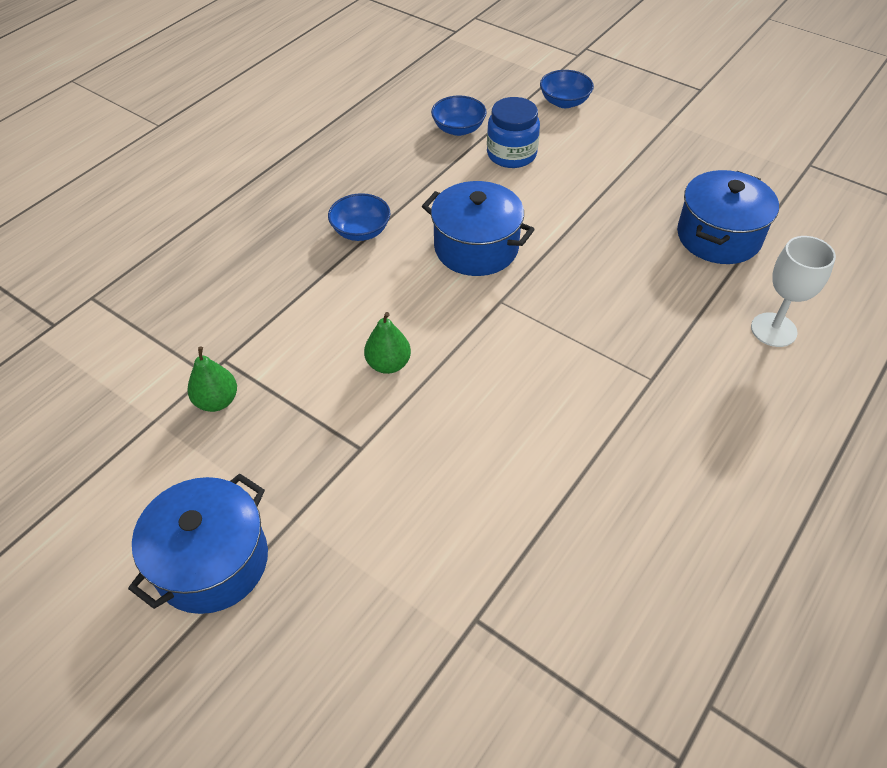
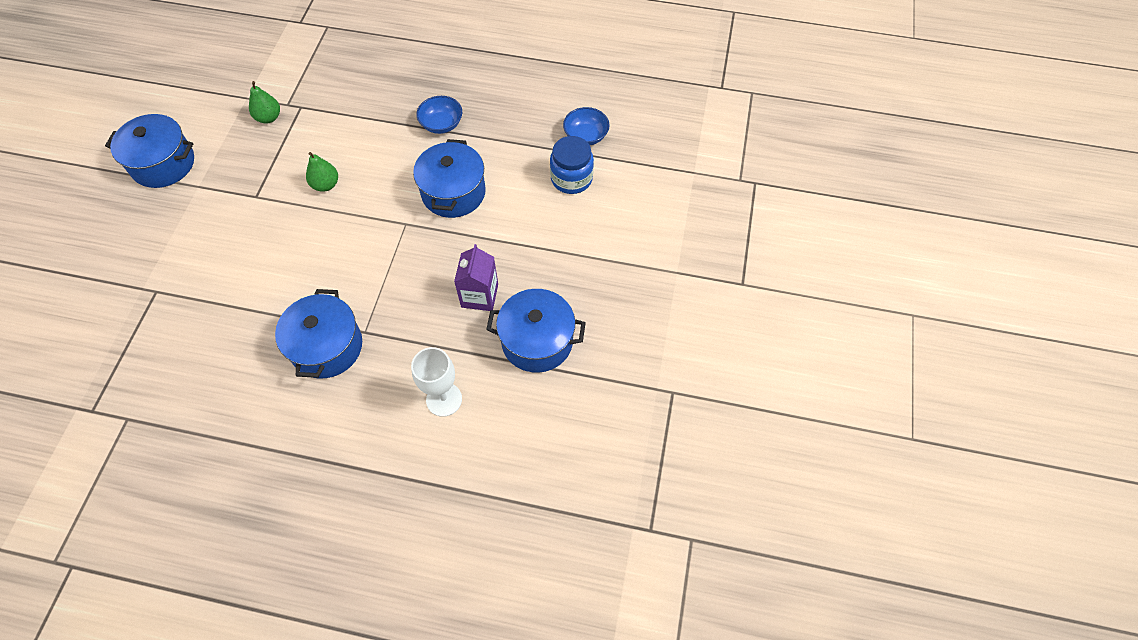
camera: 65 degrees right, 10 degrees up
(564, 102) = (662, 191): blue bowl -> none
(639, 264) = (479, 295): none -> purple carton
(661, 422) = (327, 347): none -> blue pot

